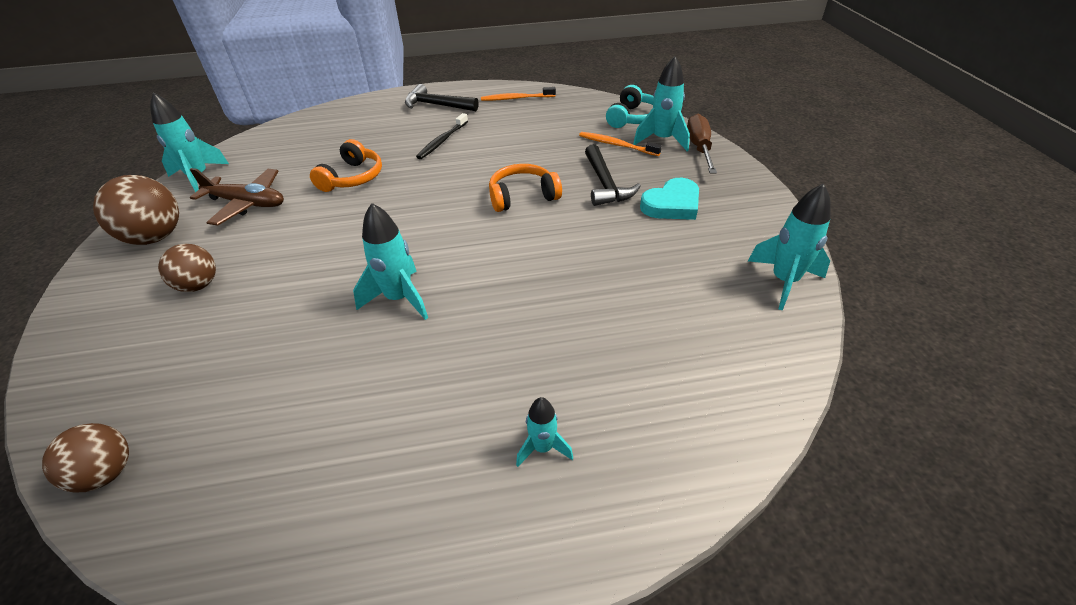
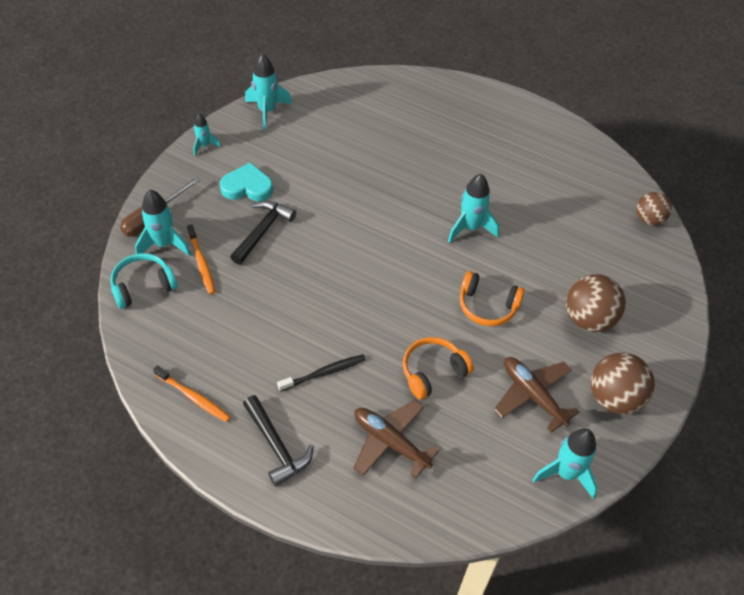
camera: 145 degrees left, 10 degrees up
(199, 285) = (588, 319): brown ball -> brown ball, size x1.56
(358, 136) = (390, 442): none -> brown plane
(522, 196) = (328, 258): orange headphones -> orange headphones (487, 306)
(543, 448) = (458, 121): turquoise rocket -> turquoise rocket (204, 145)

